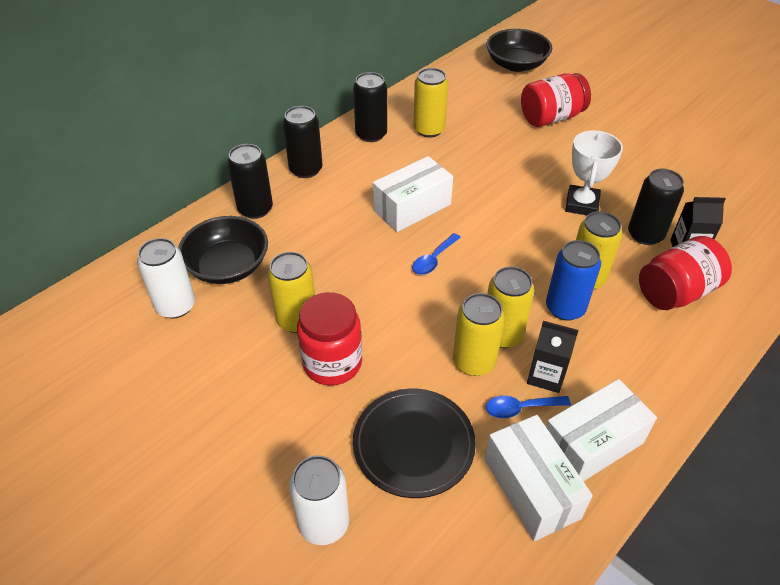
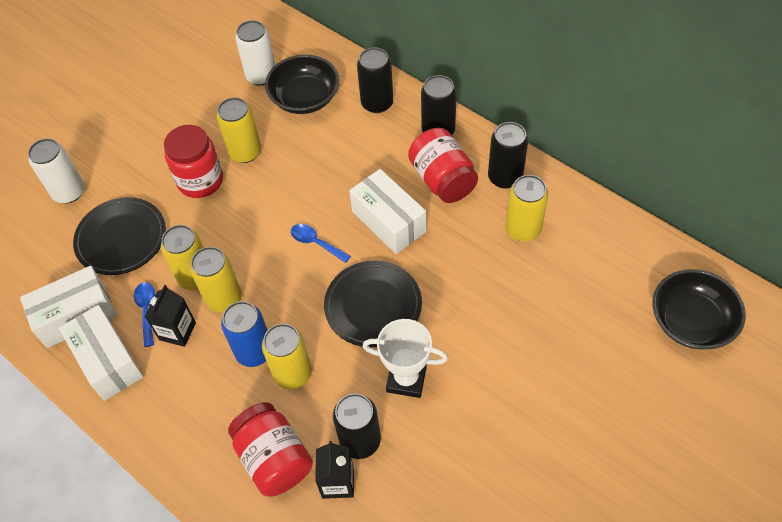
camera: 90 degrees right, 10 degrees up
(508, 221) = (373, 306): none -> black plate
(551, 117) = (572, 358): red jar -> red jar (442, 180)

